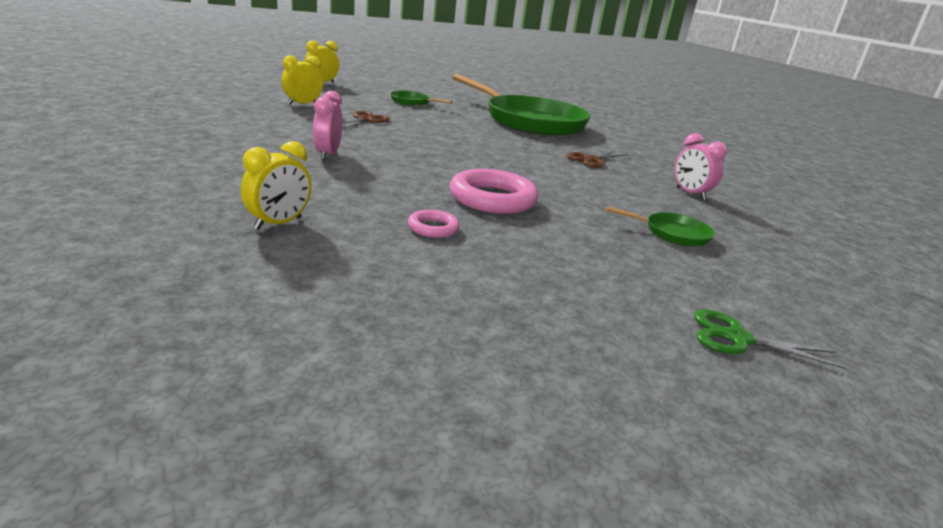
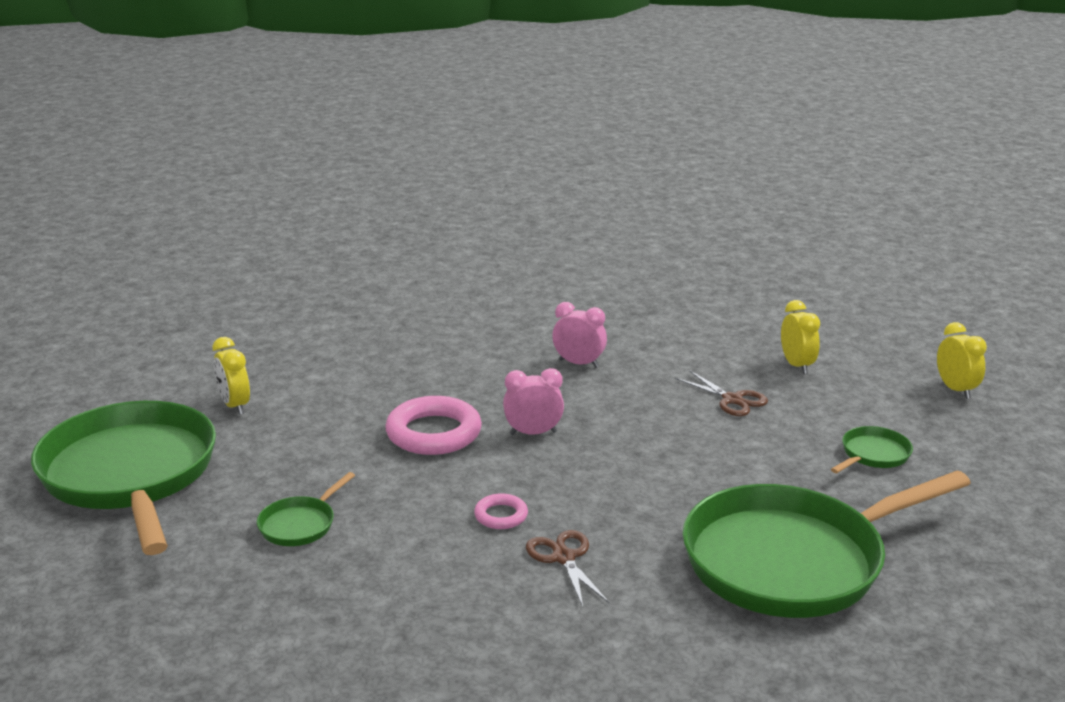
camera: 115 degrees right, 0 degrees up
(278, 224) = (413, 333): yellow clock -> yellow clock (234, 405)
(433, 228) = (378, 389): pink ring -> pink ring (501, 515)
(690, 194) = (404, 605): pink clock -> pink clock (533, 433)
(738, 338) = (131, 475): green scissors -> green pan

